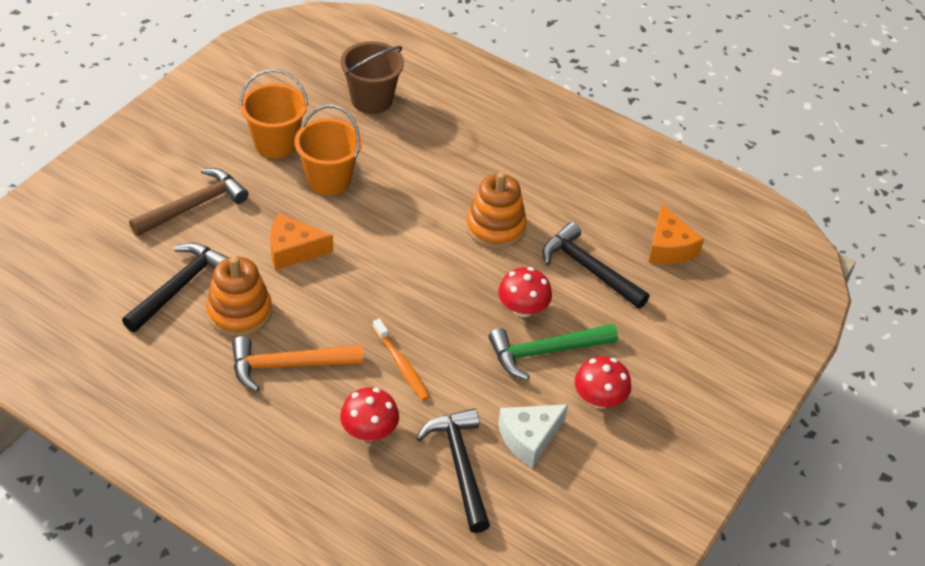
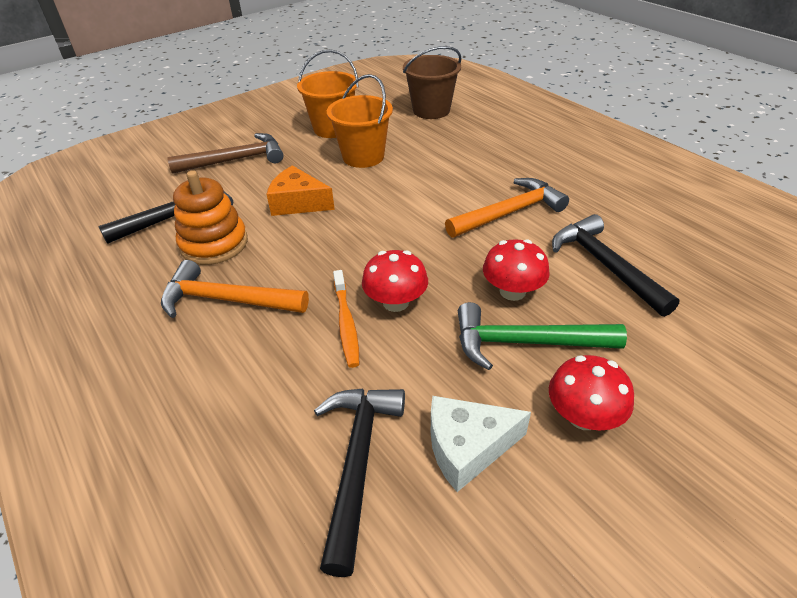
camera: 25 degrees right, 5 degrees down
(369, 431) = (269, 389): red mushroom -> red mushroom (396, 302)
(495, 227) = (509, 213): orange stacking toy -> orange hammer
(669, 248) = (711, 260): orange cheese -> none

